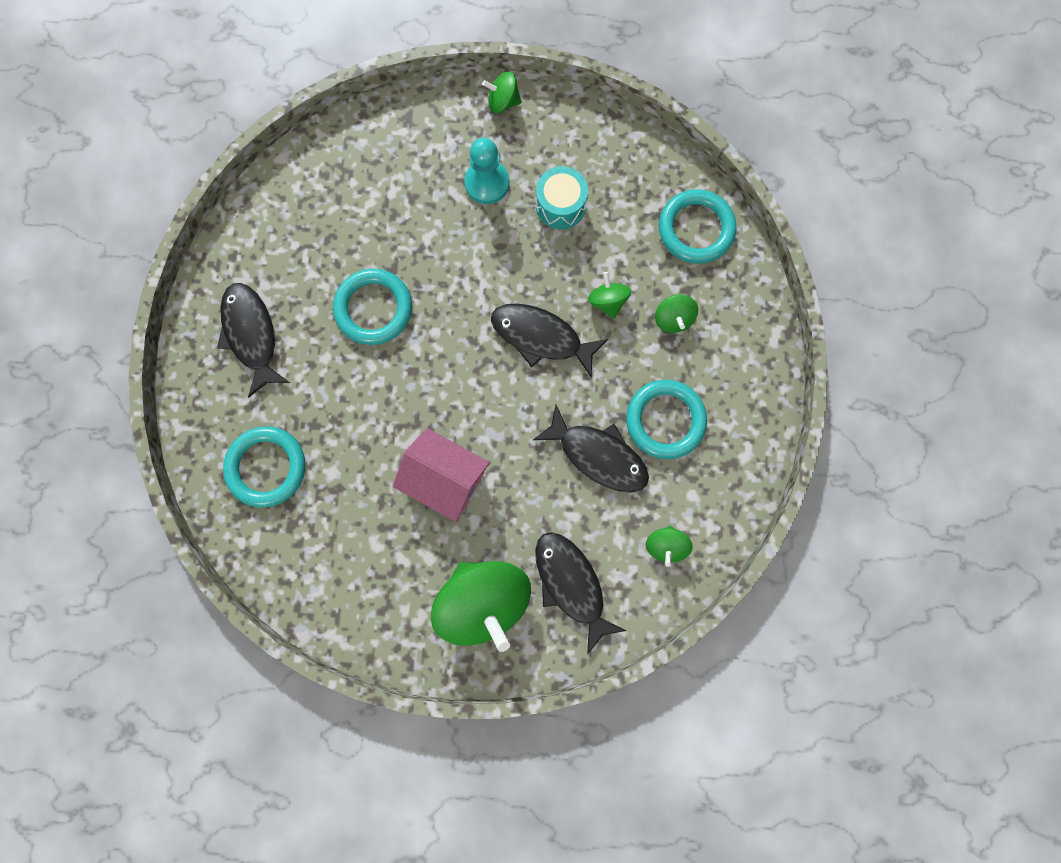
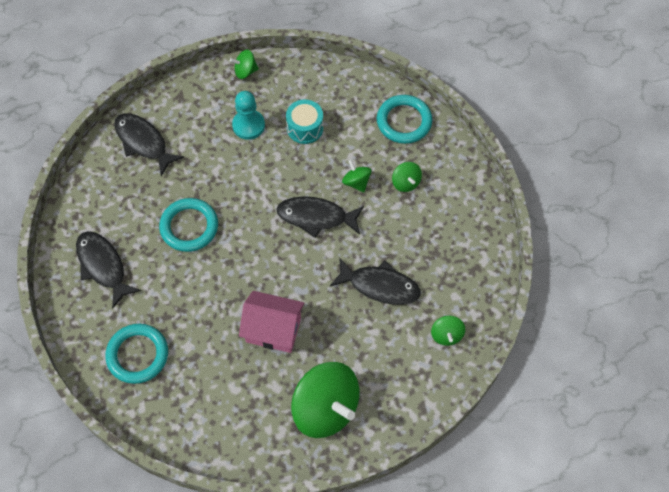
camera: 15 degrees left, 15 degrees down
(571, 584) = (386, 379): black fish -> black fish (143, 142)
(665, 420) = (420, 250): turquoise ring -> none

